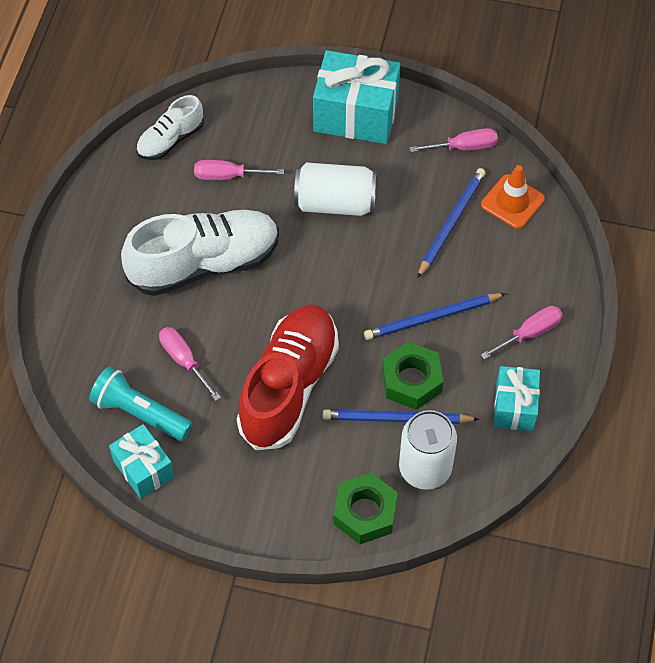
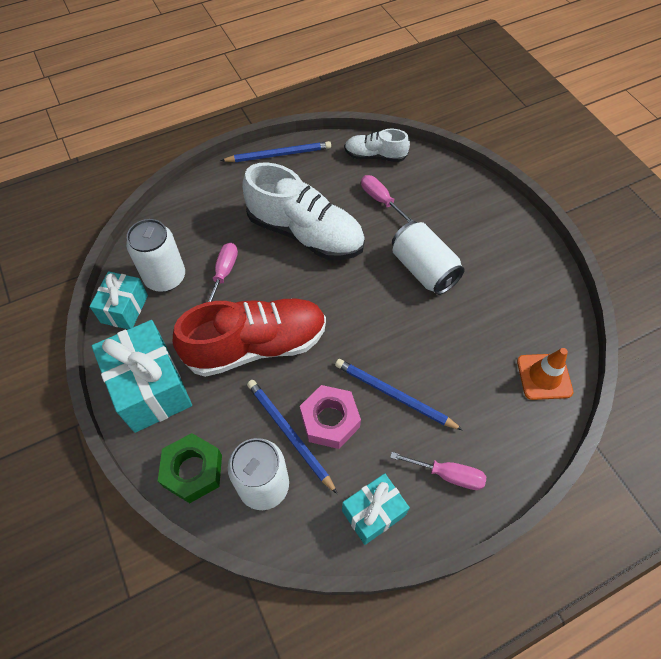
camera: 50 degrees right, 0 degrees up
(140, 413) = (165, 277): turquoise flashlight -> white can
(356, 114) = (502, 232): turquoise gift -> turquoise gift (151, 388)
(411, 380) = (330, 420): green nut -> pink nut
(451, 223) = (483, 349): blue pencil -> blue pencil (278, 154)
(464, 147) = (551, 312): pink screwdriver -> none

